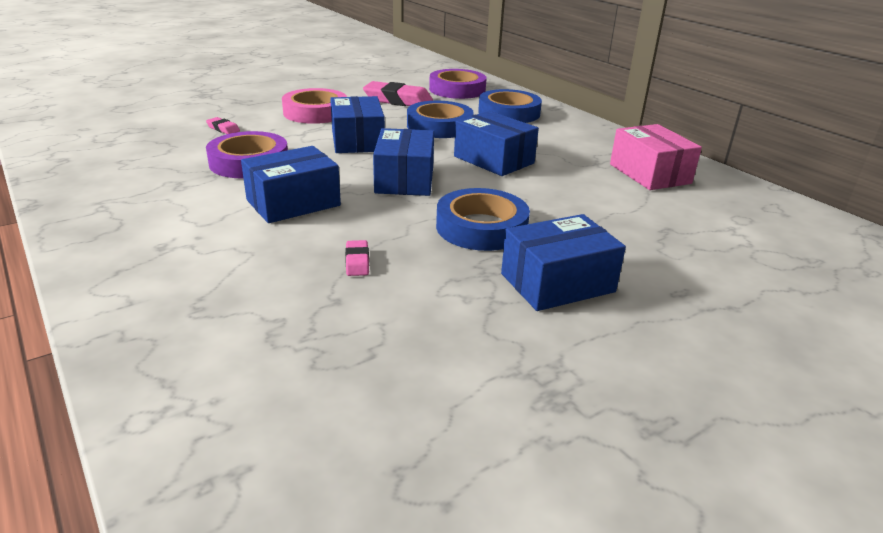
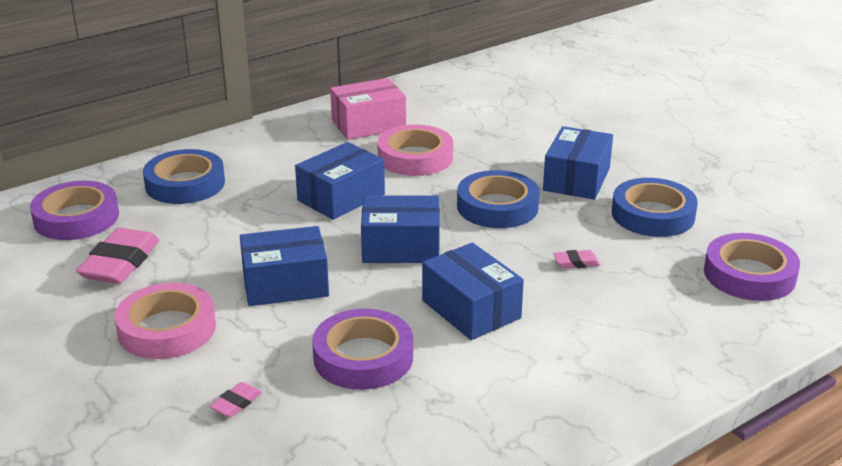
camera: 90 degrees left, 0 degrees up
(290, 396) = (749, 274): none -> purple tape
(439, 126) = (232, 229): blue tape -> blue tape (653, 215)
(557, 283) = (576, 179): blue box -> blue box turned 45 degrees clockwise
(583, 192) = (415, 157): none -> pink tape

